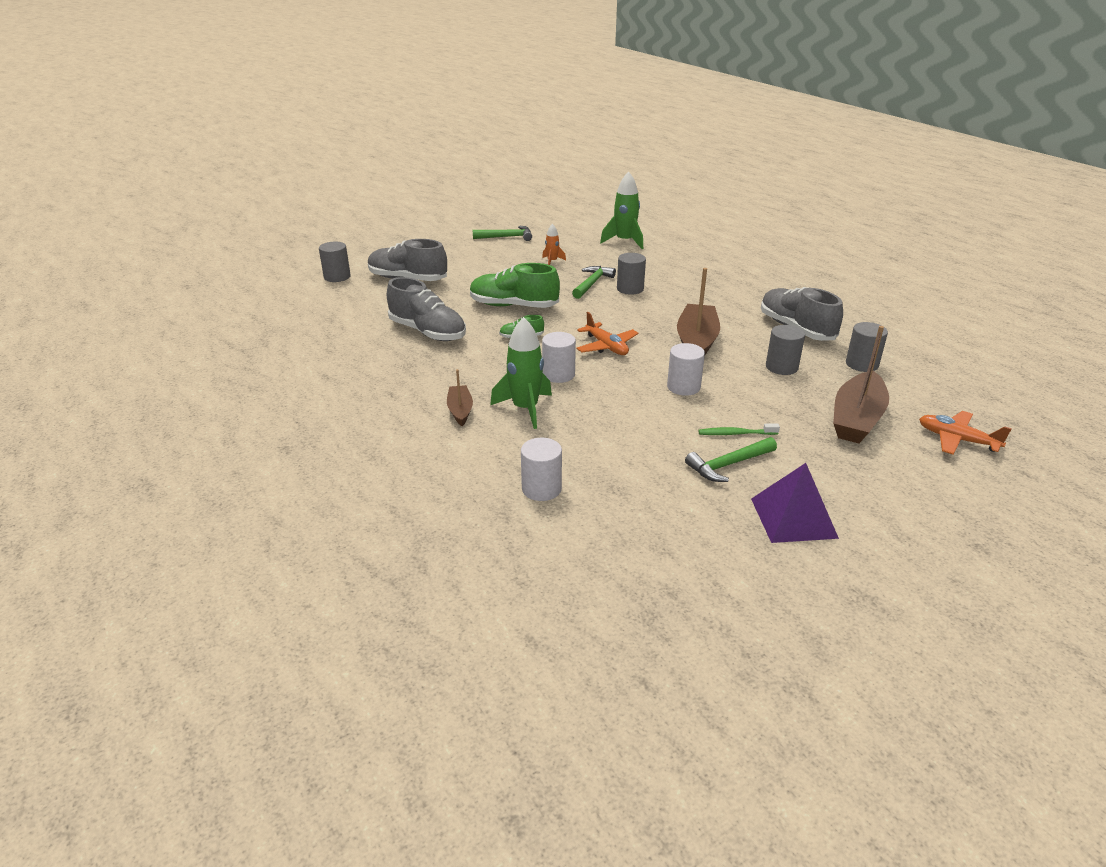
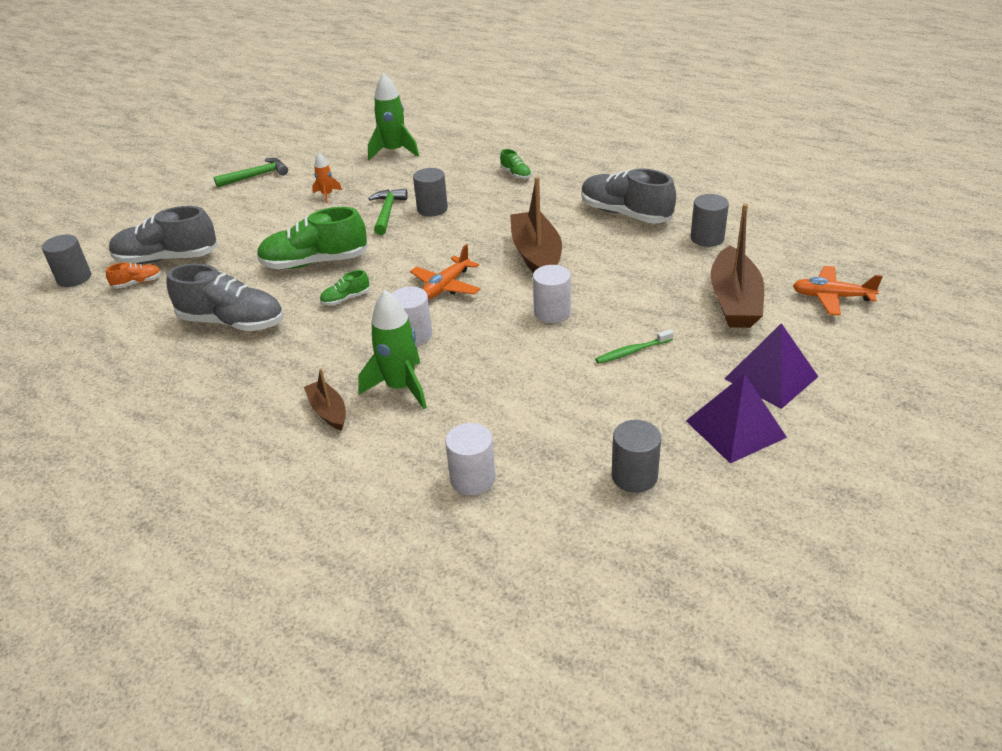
camera: 20 degrees left, 5 degrees up
(377, 290) = (137, 283): none -> orange shoe
(606, 346) = (446, 286): orange plane -> orange plane turned 90 degrees clockwise
(717, 278) = (516, 174): none -> green shoe
(728, 465) = (644, 389): green hammer -> none
(781, 367) = (635, 262): grey cylinder -> grey cylinder (634, 476)
(853, 487) = (771, 377): none -> purple pyramid

